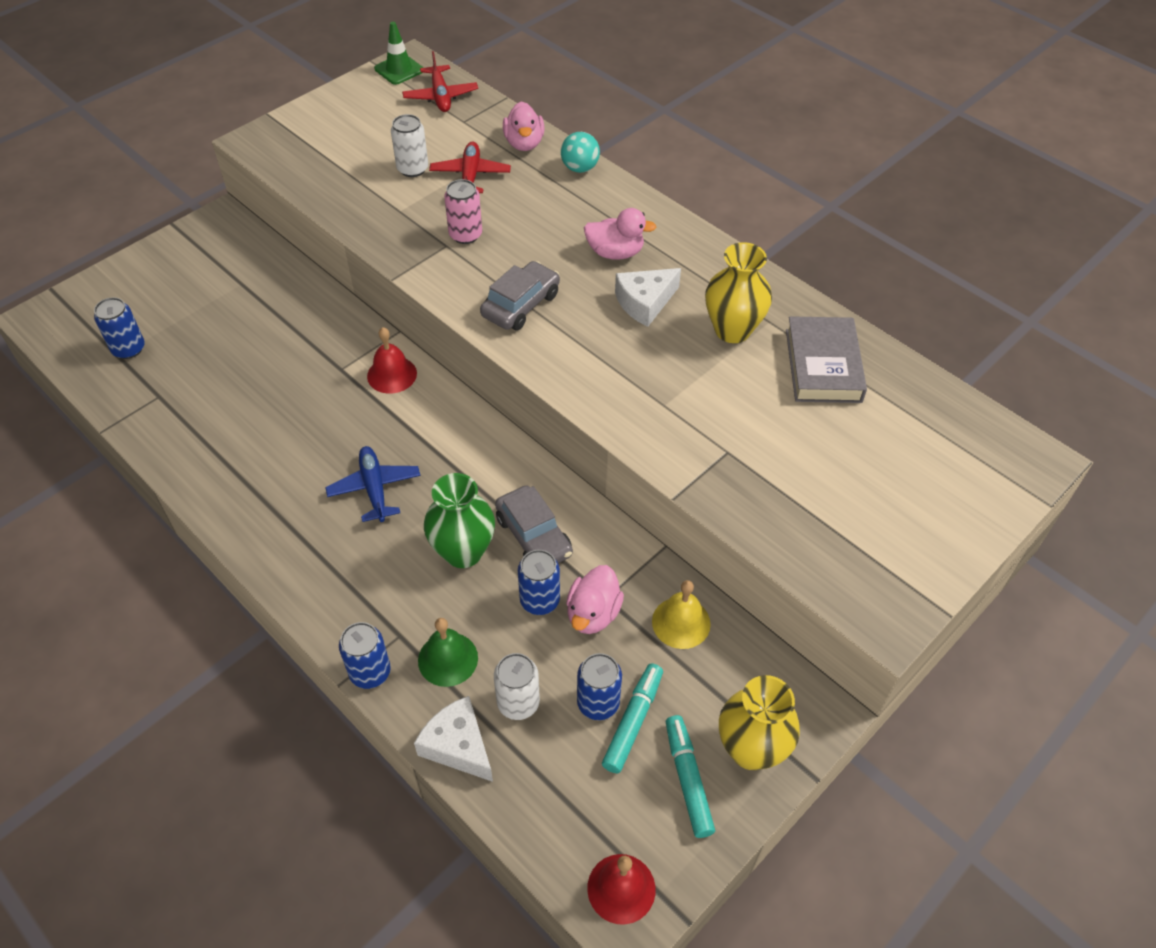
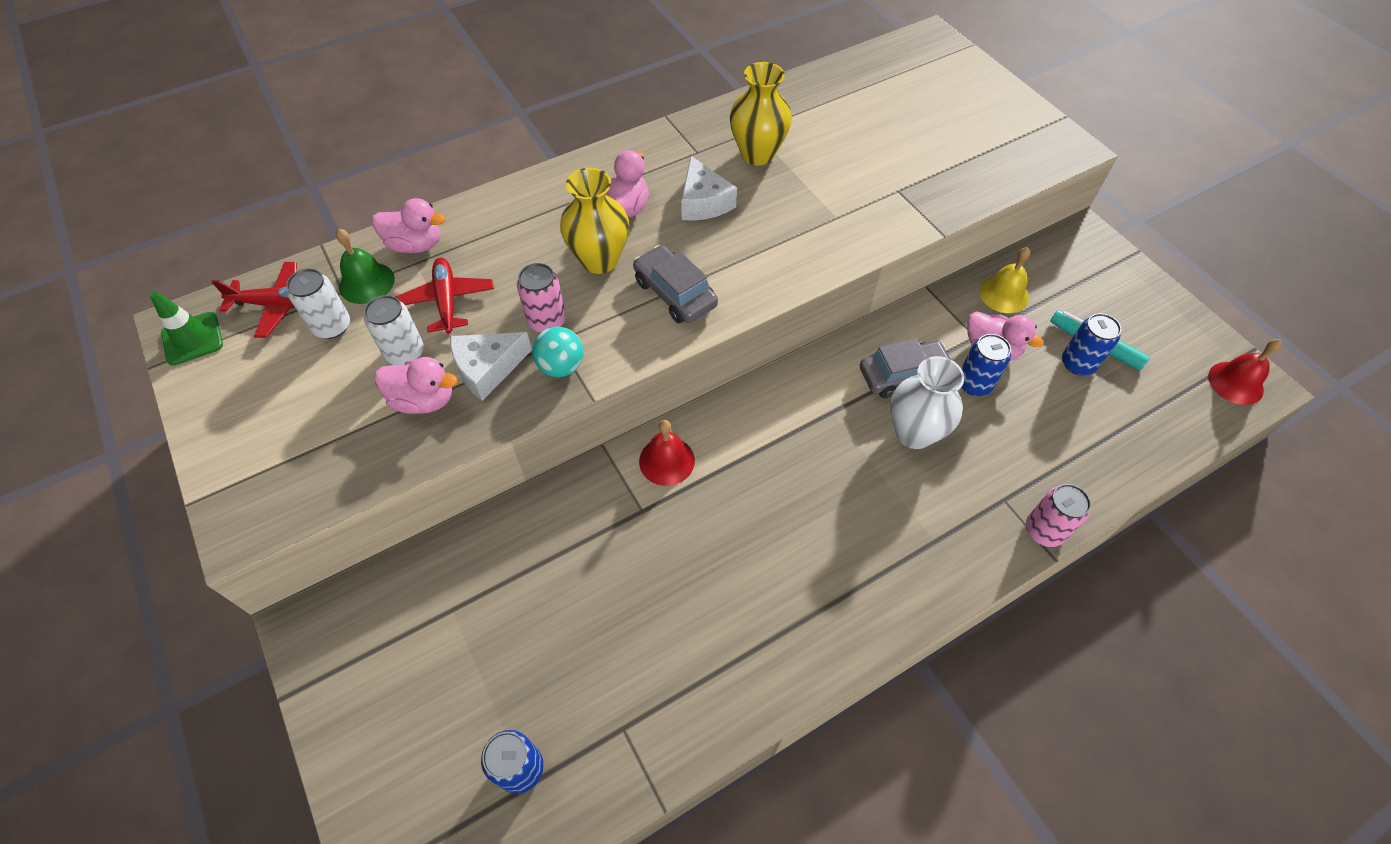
camera: 75 degrees left, 5 degrees up
(370, 672) = (1044, 530): blue can -> pink can
(371, 190) = (424, 400): none -> pink duck
(374, 488) = (823, 498): blue plane -> none
(448, 659) = (1031, 464): green bell -> green bell (366, 283)
(458, 745) = (1119, 470): white cheese -> white cheese (487, 369)
(463, 552) = (914, 433): green vase -> white vase
(470, 176) = (447, 301): red plane -> red plane turned 60 degrees clockwise
(518, 703) = (1077, 419): white can -> white can (332, 326)
(580, 168) = (483, 208): turquoise ball -> turquoise ball (561, 366)
(688, 779) = (1143, 323): turquoise marker -> none
(751, 749) = (1117, 280): yellow vase -> yellow vase (599, 260)
(823, 365) = (814, 113): grey book -> none

